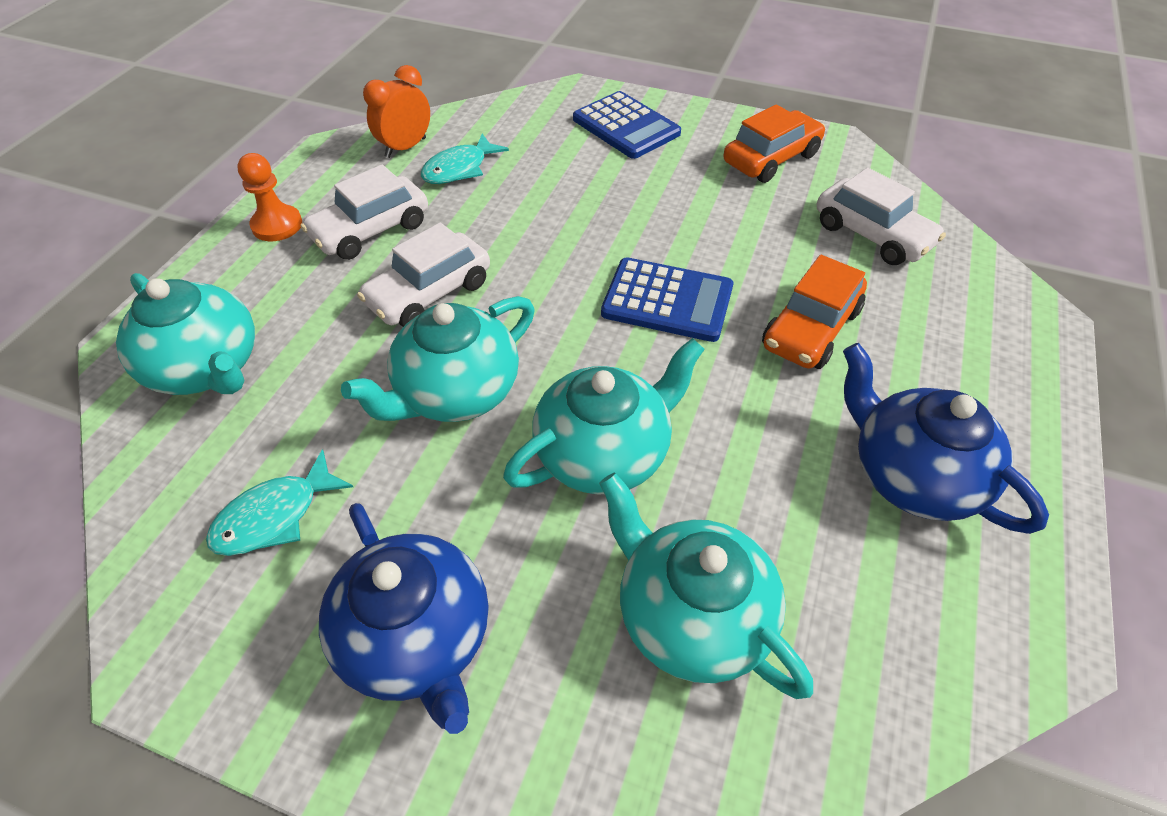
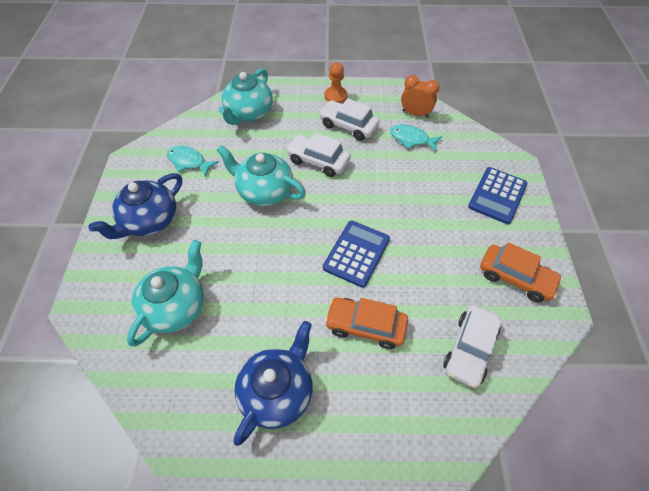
camera: 70 degrees right, 5 degrees up
(604, 453) = (249, 253): turquoise teapot -> none
(667, 300) = (356, 253): blue calculator -> blue calculator turned 150 degrees counterclockwise

